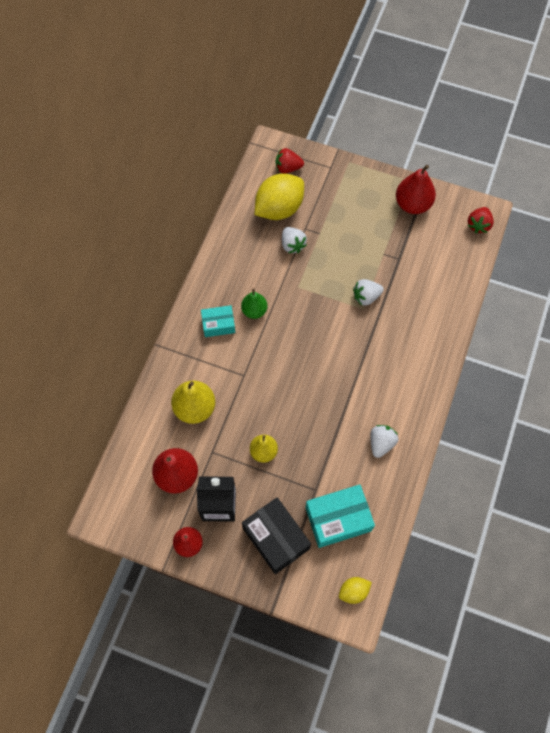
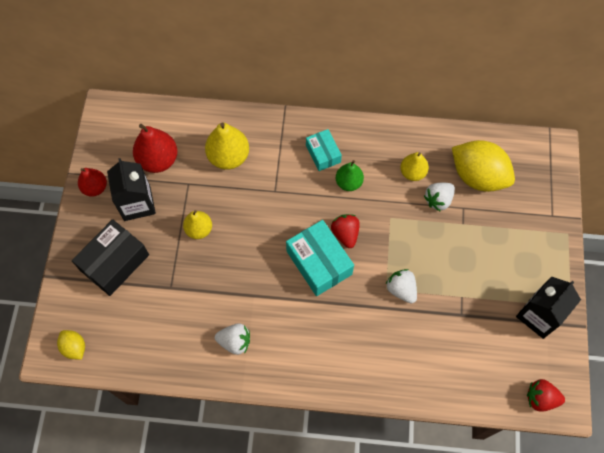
camera: 75 degrees right, 0 degrees up
(260, 257) = (412, 172): none -> yellow pear
(288, 168) = (532, 172): red strawberry -> red strawberry (345, 234)
(338, 519) = (145, 316): turquoise box -> turquoise box (319, 263)
(412, 204) = (539, 315): red pear -> black carton

